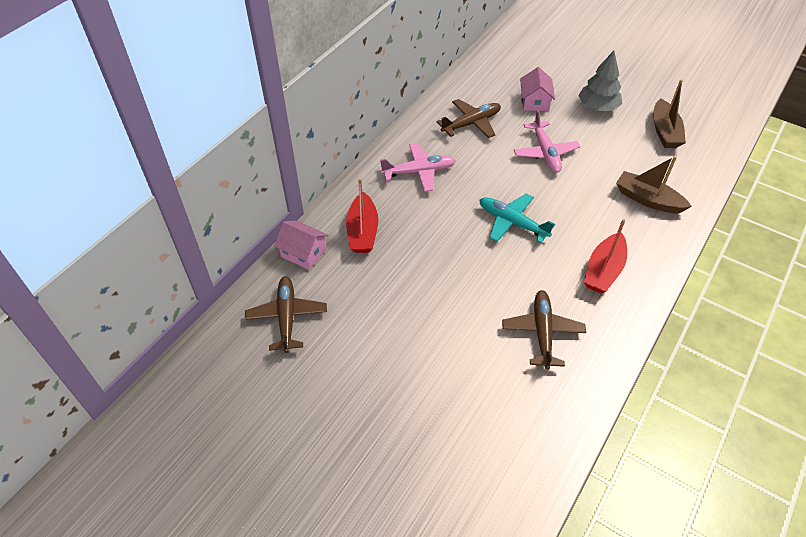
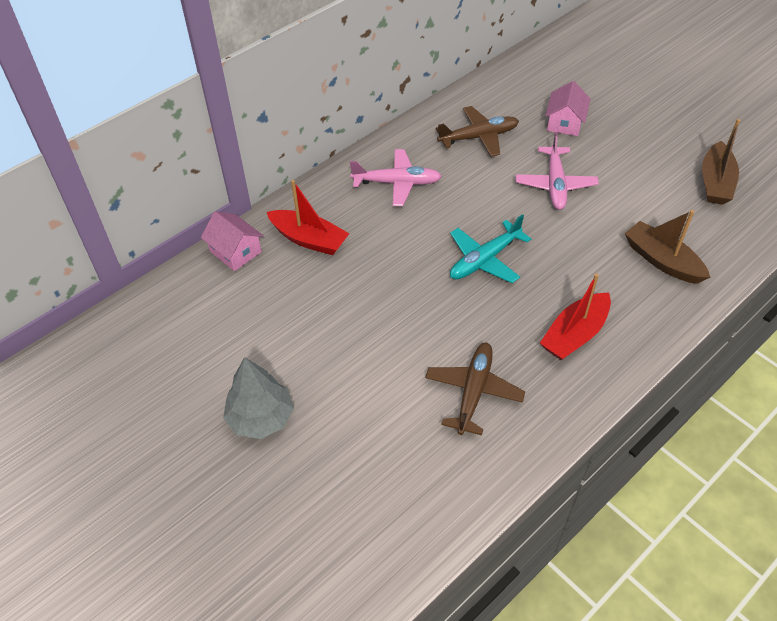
camera: 15 degrees right, 0 degrees up
(287, 317) = (192, 319): brown plane -> none
(362, 231) = (309, 239): red boat -> red boat turned 75 degrees counterclockwise
(512, 223) = (485, 259): turquoise plane -> turquoise plane turned 90 degrees counterclockwise
(597, 107) = (640, 140): grey tree -> grey tree (261, 417)

